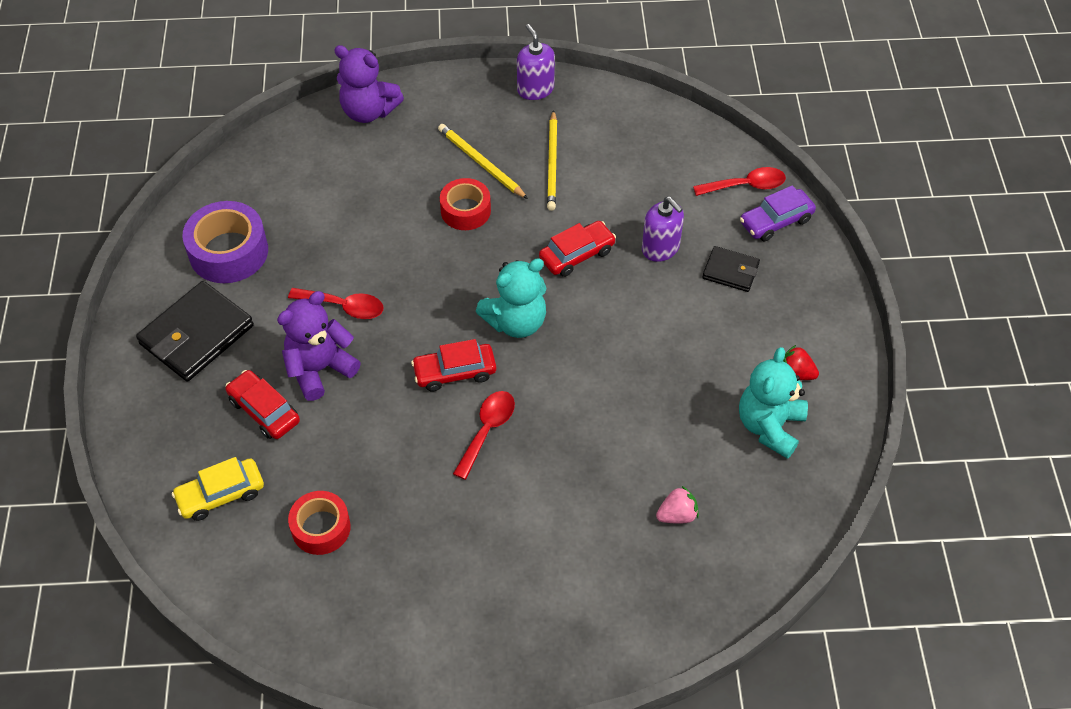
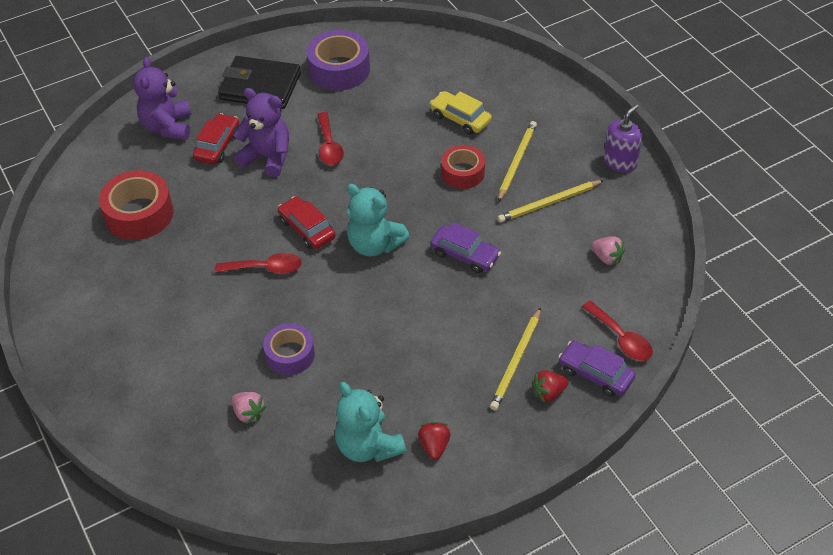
camera: 65 degrees right, 5 degrees down
(221, 494) = (141, 154): yellow car -> yellow car (460, 118)
(321, 528) = (139, 214): red tape -> red tape, size x1.53
(368, 111) = (520, 80): purple teddy bear -> purple teddy bear (167, 127)
(577, 255) = (465, 255): red car -> purple car
(620, 451) = (290, 355): none -> purple tape
(647, 153) = (607, 258): none -> pink strawberry
(660, 248) = (508, 305): purple soap dispenser -> none
(730, 271) = (516, 361): black wallet -> yellow pencil
(769, 426) = (368, 446): turquoise teddy bear -> turquoise teddy bear turned 120 degrees counterclockwise
(779, 263) = (548, 393): none -> red strawberry

